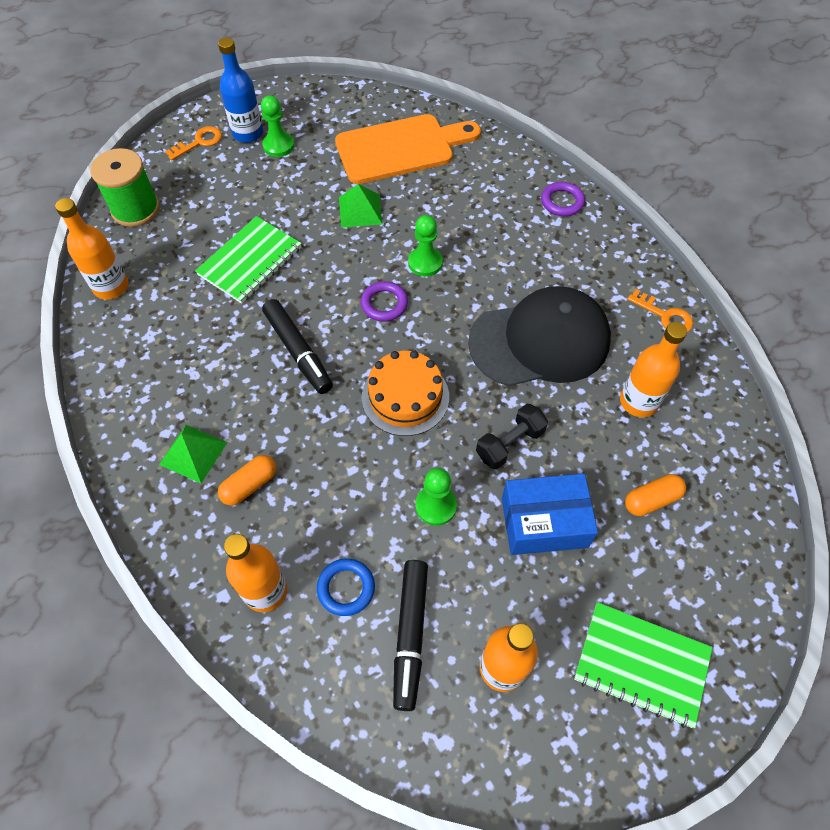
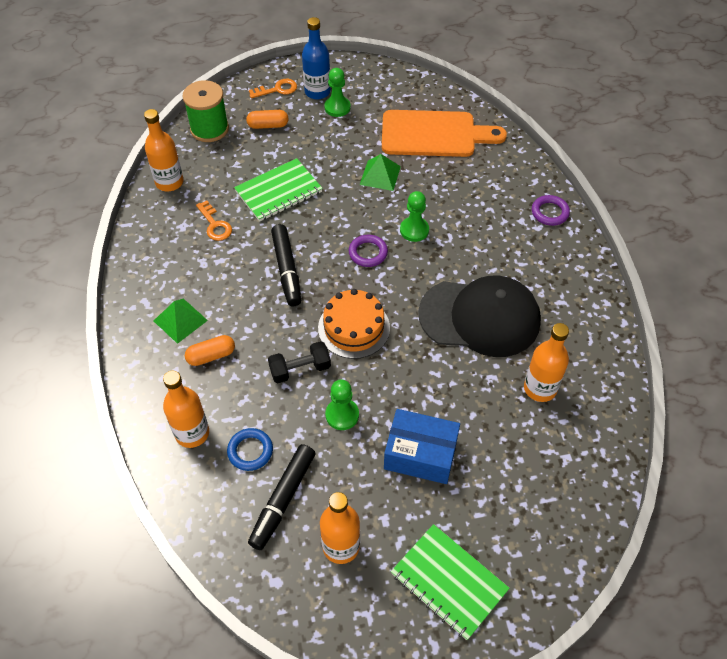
camera: 20 degrees right, 5 degrees down
(510, 443) = (420, 387): black dumbbell -> black dumbbell (300, 369)
(651, 500) = (515, 466): orange capsule -> orange capsule (268, 125)
(665, 315) = (595, 328): orange key -> orange key (215, 225)

